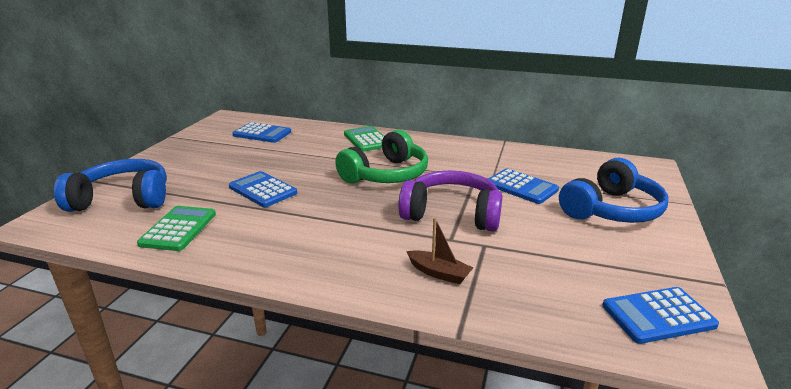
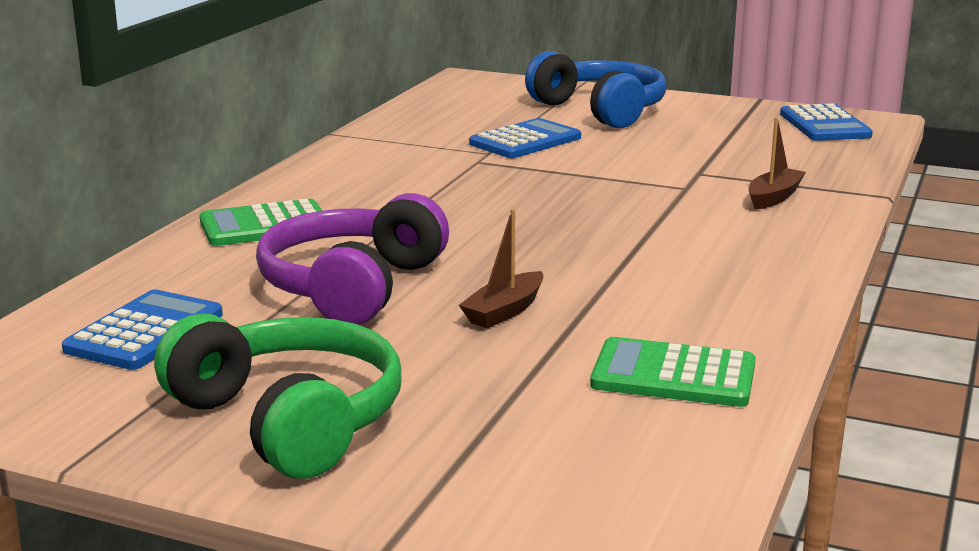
camera: 85 degrees left, 5 degrees down
(123, 199) = (528, 462): blue headphones -> none
(263, 190) = (504, 311): blue calculator -> brown boat
(386, 175) = (457, 214): green headphones -> green headphones (289, 420)
(452, 214) = (611, 182): purple headphones -> purple headphones (352, 287)

